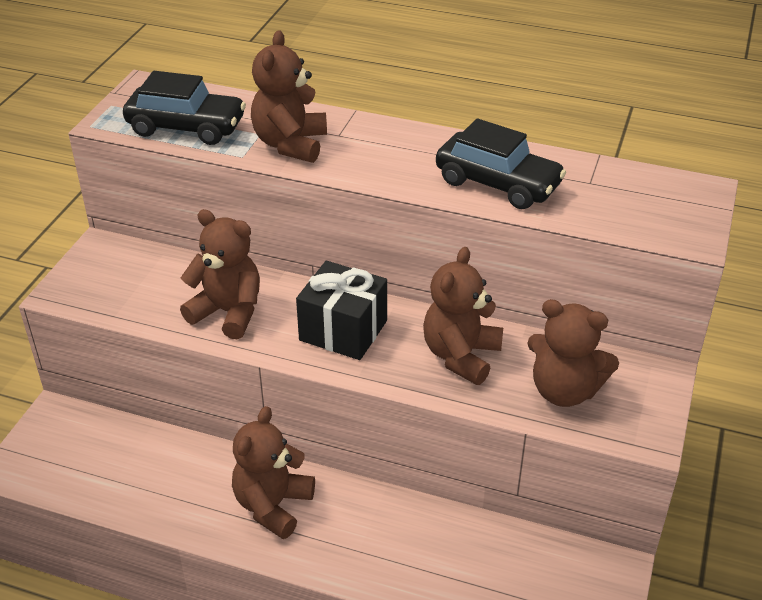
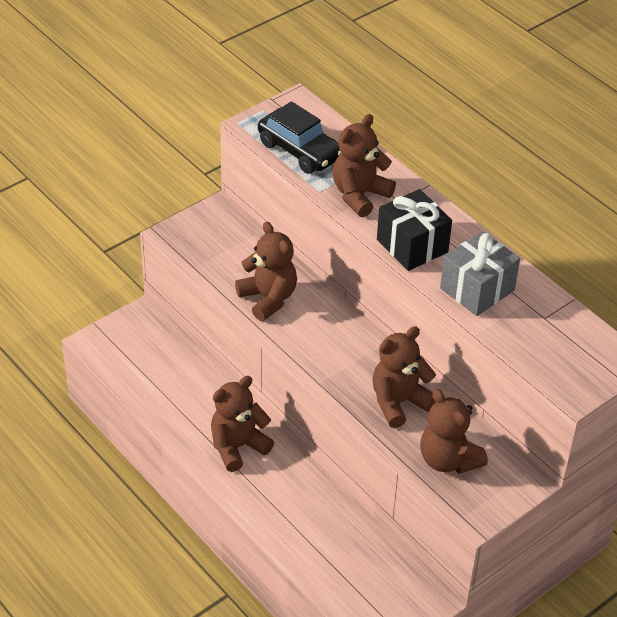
camera: 30 degrees right, 5 degrees up
(343, 330) = (334, 347): black gift -> black gift (412, 246)
(498, 183) = (477, 289): black car -> grey gift

